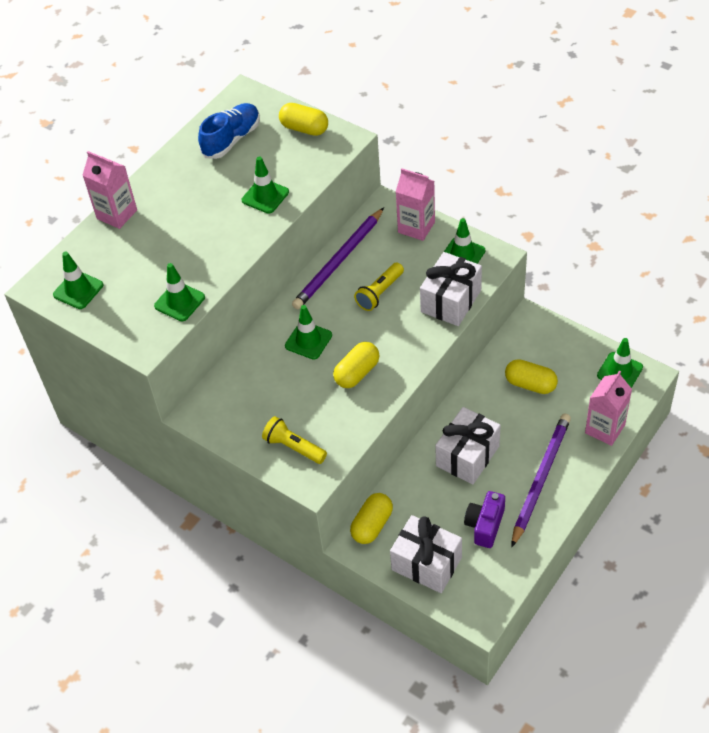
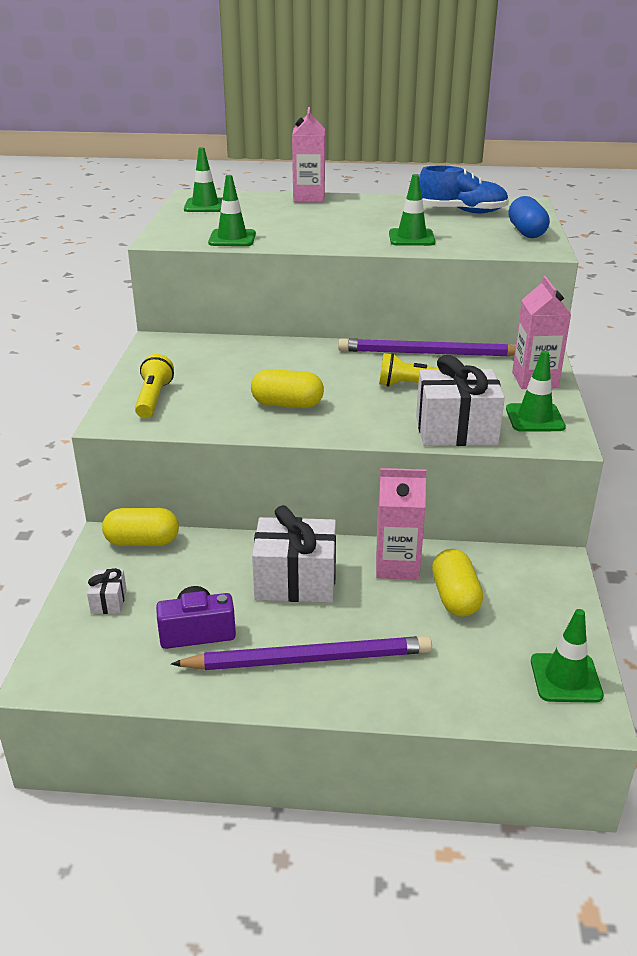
camera: 55 degrees right, 20 degrees down
(304, 128) = (526, 232): yellow capsule -> blue capsule
(308, 340) = (304, 367): green traffic cone -> none
(426, 564) = (108, 601): white gift -> white gift, size x0.46
(605, 429) = (448, 697): pink carton -> pink carton (397, 565)

